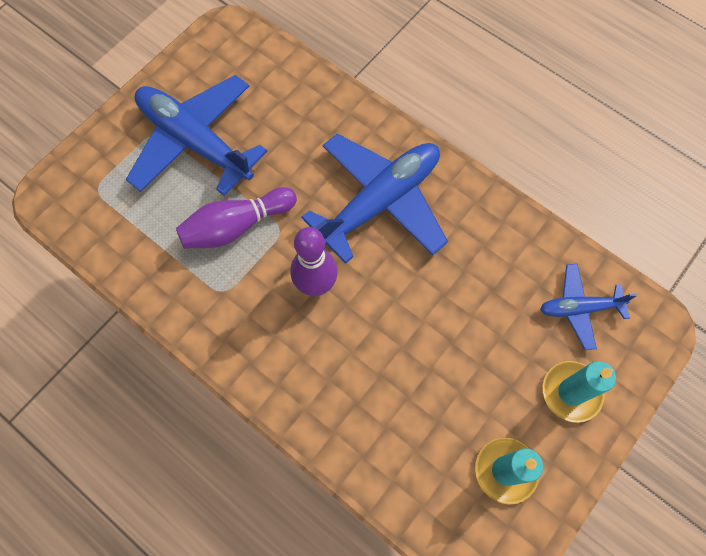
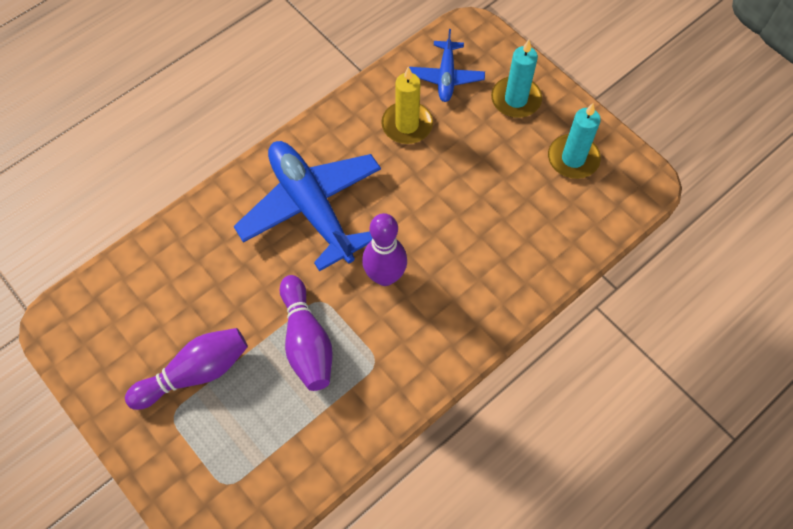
camera: 80 degrees left, 5 degrees down
(195, 142) = (195, 373): blue plane -> purple bowling pin
(502, 276) = (407, 125): none -> yellow candle

